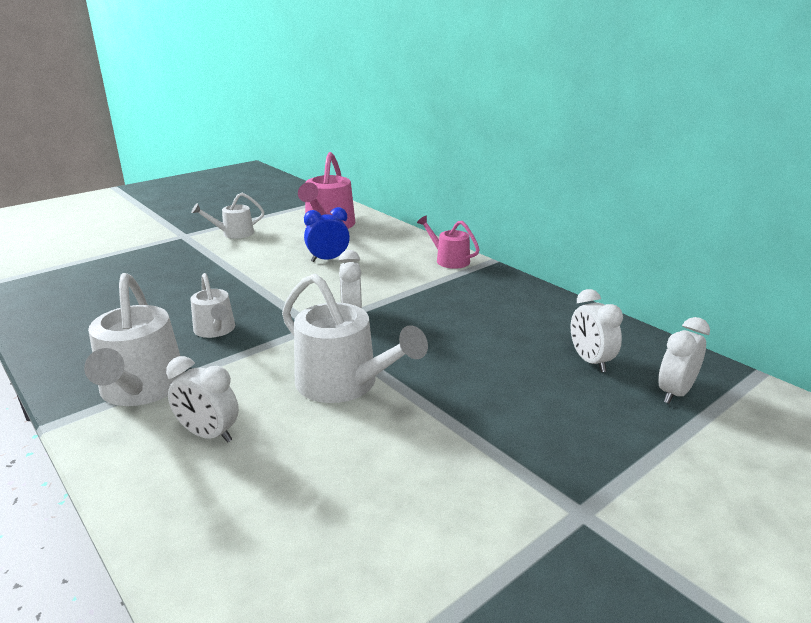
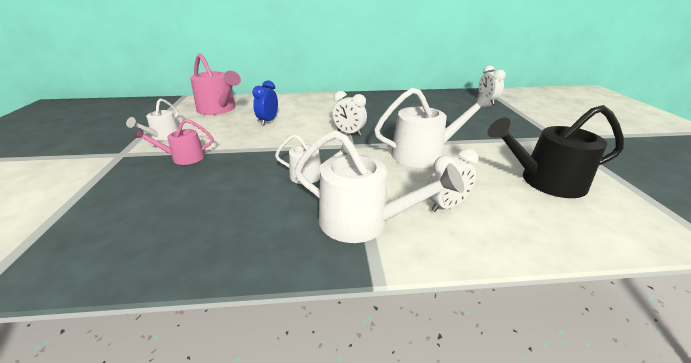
camera: 55 degrees left, 5 degrees up
(354, 515) = (546, 181): none -> black watering can
(449, 260) = (323, 98): pink watering can -> pink watering can (184, 157)
(590, 361) = (452, 104): white clock -> none

